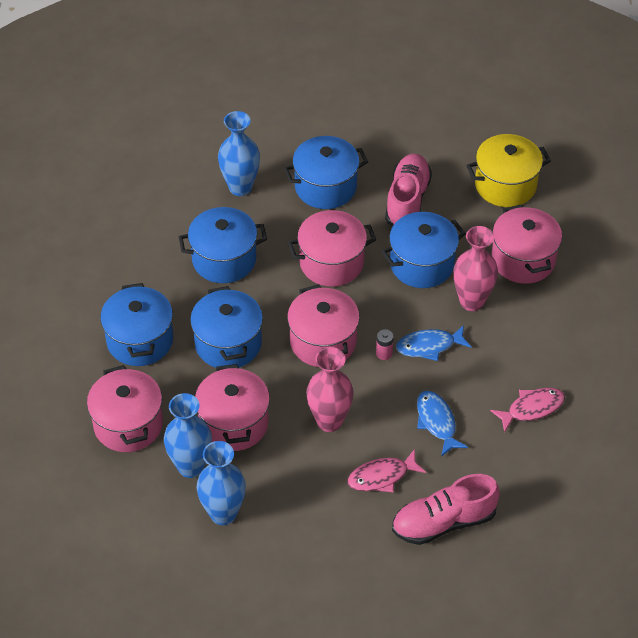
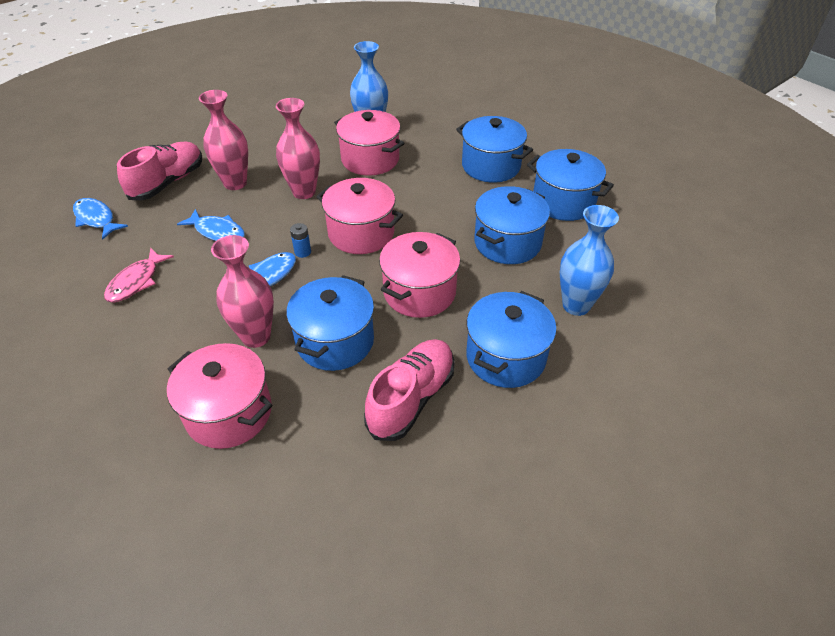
camera: 140 degrees right, 5 degrees down
(128, 424) = (435, 128): pink pot -> none
(223, 513) = (325, 122): blue vase -> none
(228, 343) = (430, 195): blue pot -> blue pot (563, 202)
(381, 476) = (235, 183): pink fish -> pink vase
(384, 353) = (302, 252): pink battery -> blue battery
(407, 200) = (411, 398): pink shoe -> pink shoe turned 120 degrees counterclockwise
(505, 185) = (315, 499): yellow pot -> none
(534, 512) = (96, 219): none -> blue fish

